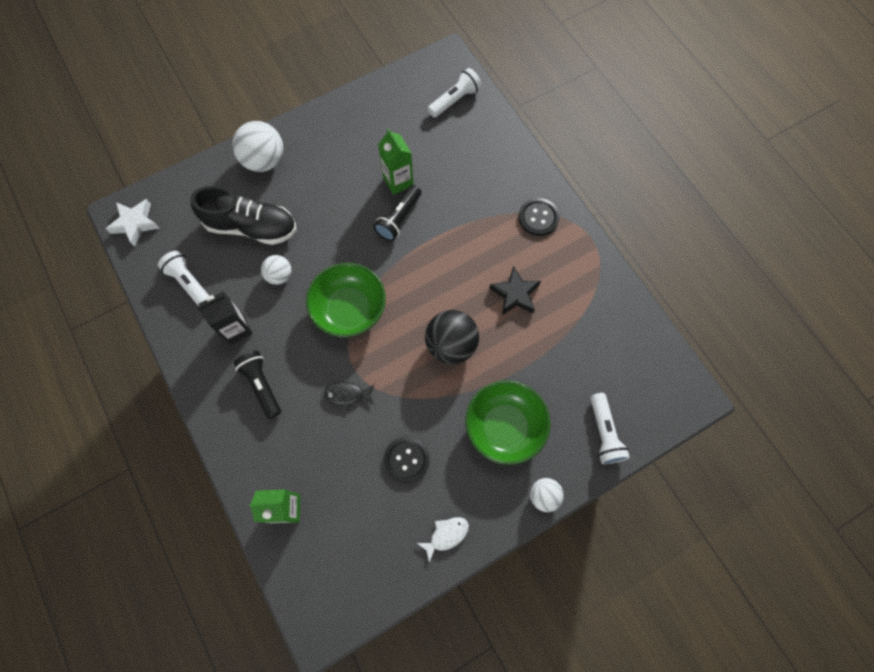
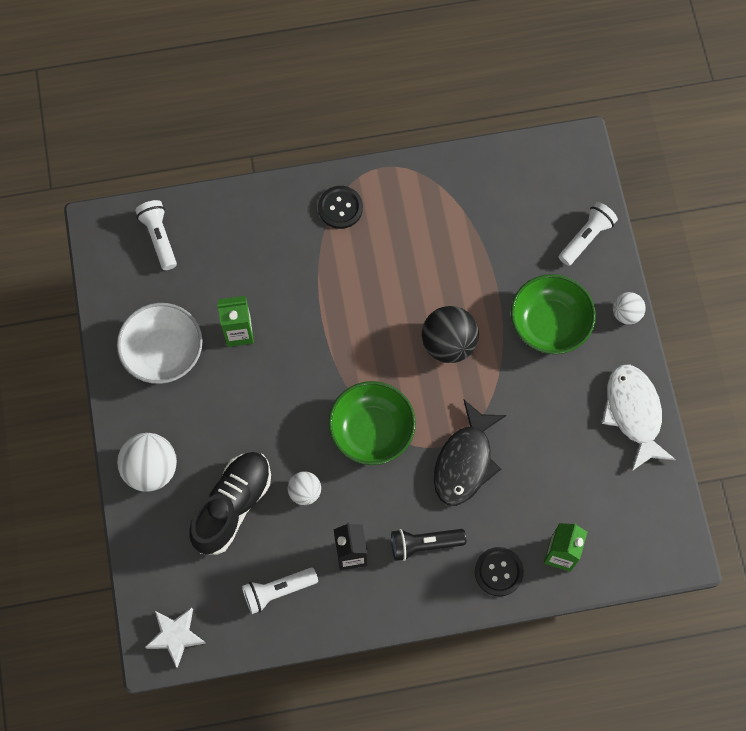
camera: 70 degrees left, 0 degrees up
(347, 395) = (465, 461): black fish -> black fish, size x2.01
(361, 136) = (163, 352): none -> white bowl
(399, 218) = (285, 347): black flashlight -> none
(406, 460) = (551, 425): black button -> black button (498, 572)
(446, 535) = (633, 413): white fish -> white fish, size x2.01
(515, 294) = (417, 263): black star -> none
(604, 433) = (586, 238): white flashlight -> white flashlight turned 60 degrees counterclockwise

